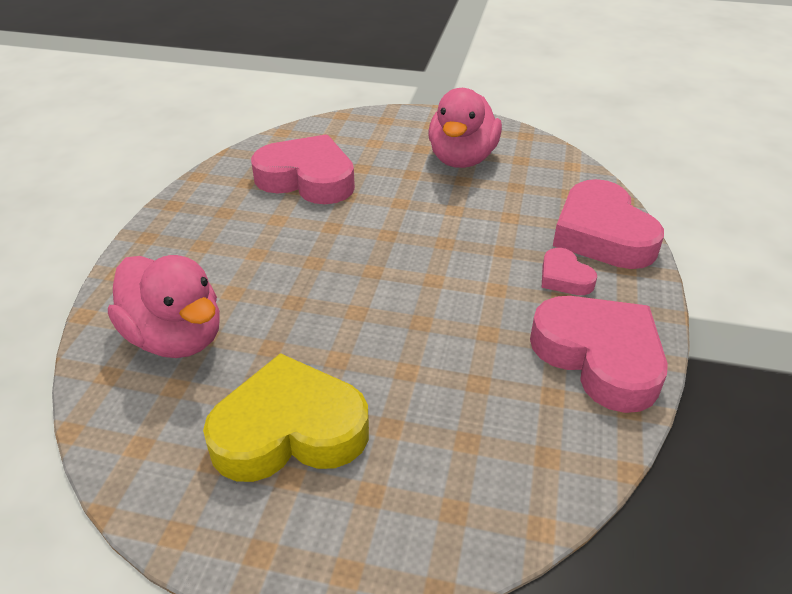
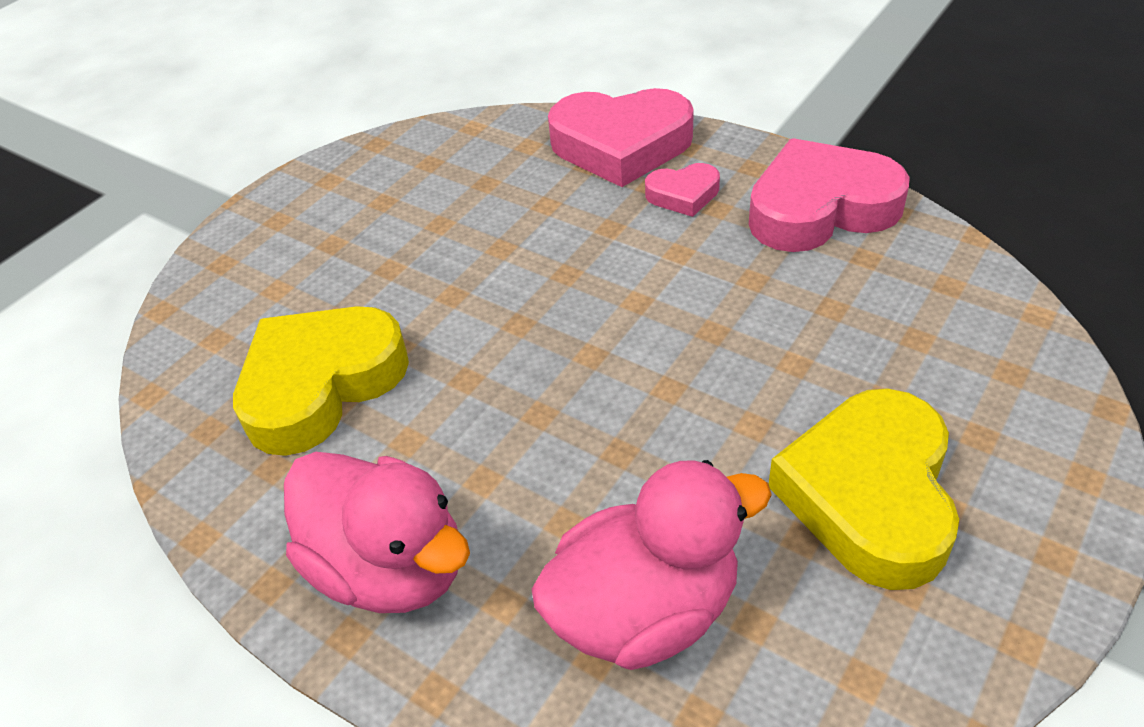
camera: 65 degrees left, 5 degrees up
(307, 179) = (321, 385): pink heart -> yellow heart
(462, 159) = (389, 212): pink duck -> pink duck (390, 567)

